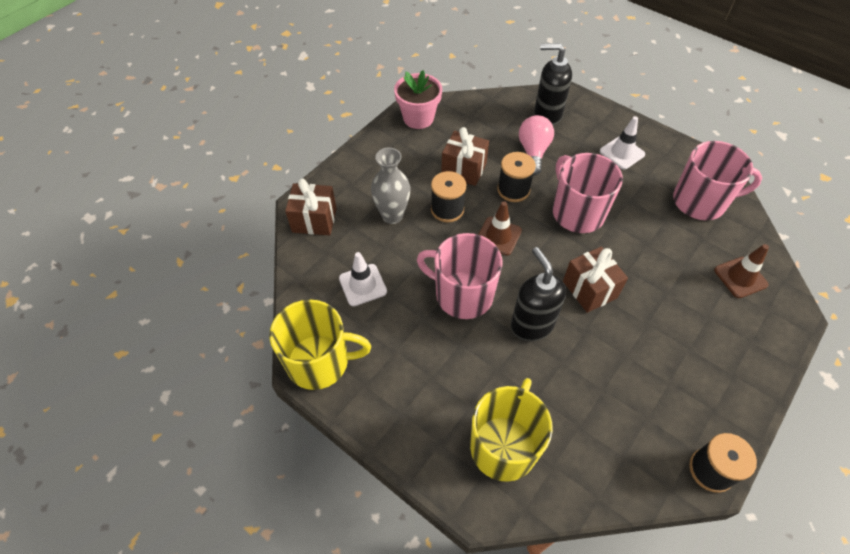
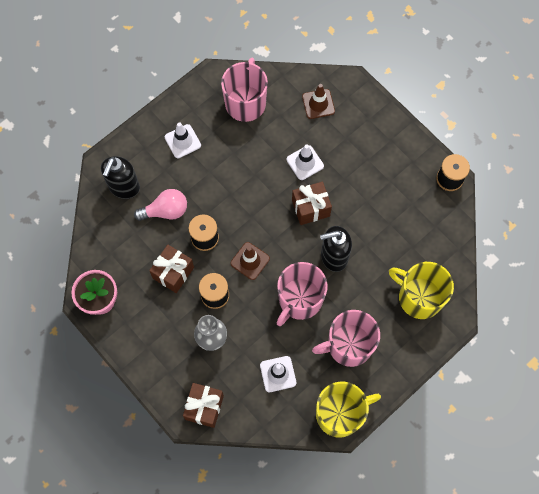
camera: 80 degrees left, 15 degrees up
(319, 362) = (340, 413): yellow mug -> yellow mug turned 60 degrees clockwise
(533, 152) = (166, 211): pink light bulb -> pink light bulb turned 150 degrees clockwise
(577, 212) = (238, 195): pink mug -> pink mug (348, 345)
(650, 274) = (305, 163): none -> white traffic cone

